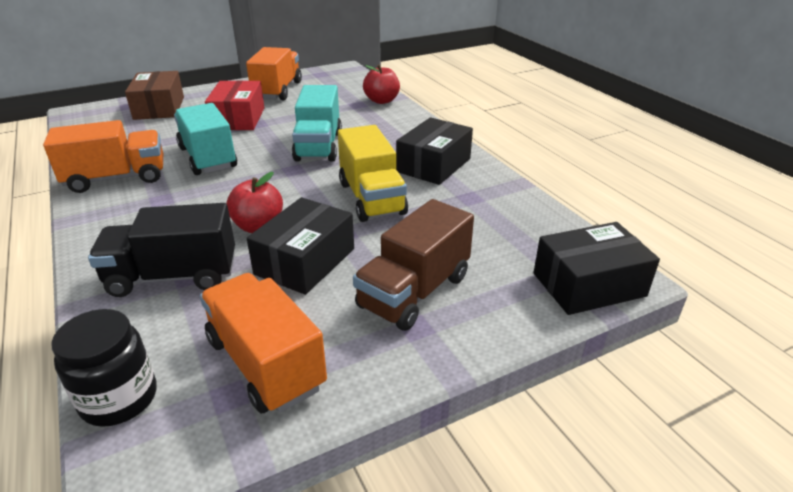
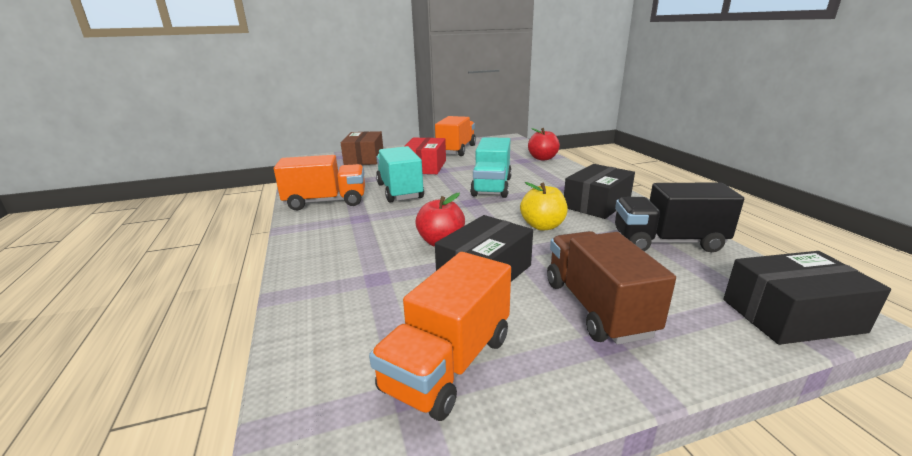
camera: 10 degrees right, 10 degrees down
(119, 398) = (302, 383): black jar -> none
(173, 276) = (364, 277): black truck -> black truck (667, 242)
(265, 363) = (448, 363): orange truck -> orange truck turned 120 degrees counterclockwise
(371, 198) = (542, 226): yellow truck -> yellow apple
(414, 292) = (597, 307): brown truck -> brown truck turned 120 degrees clockwise

